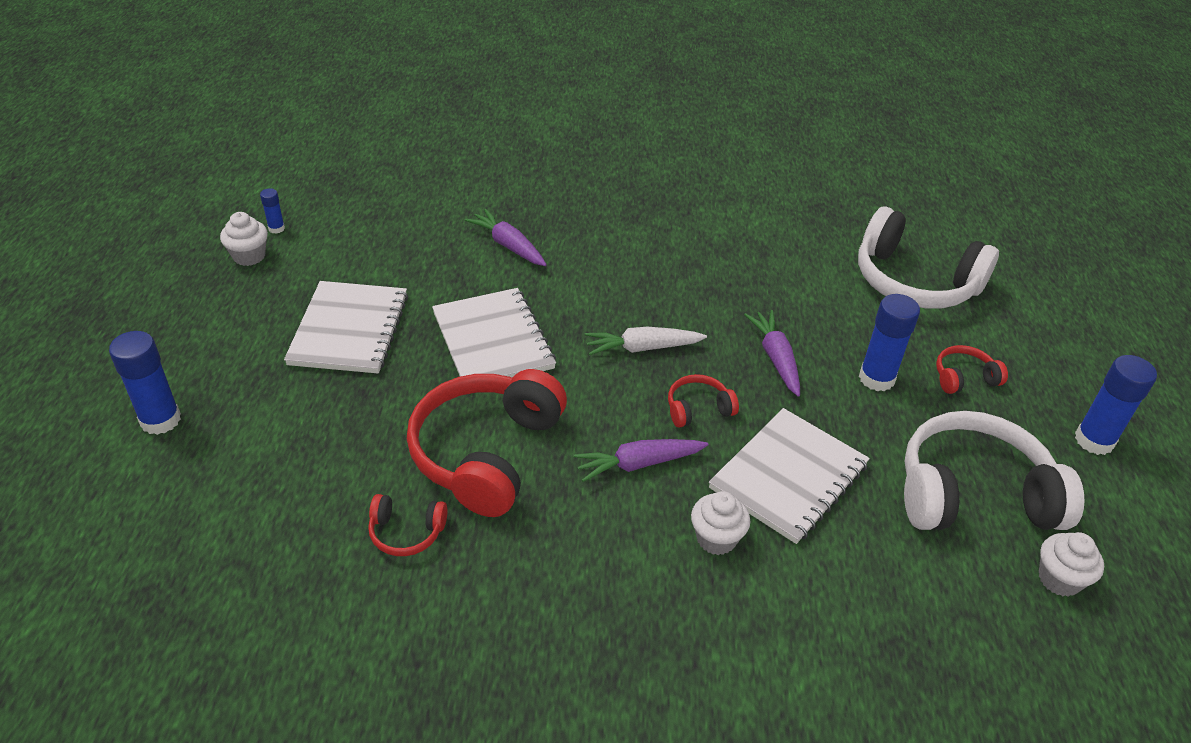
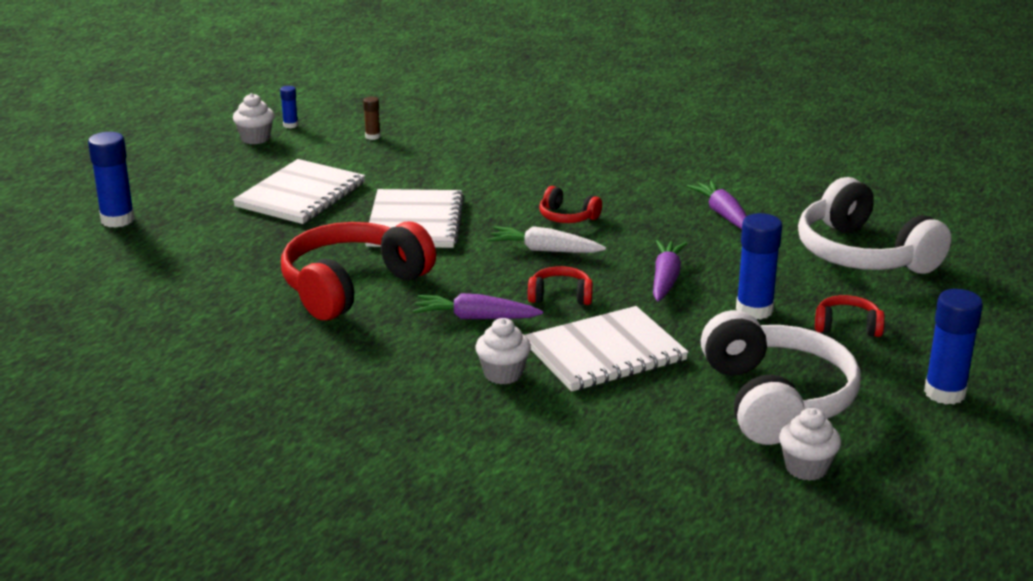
camera: 25 degrees right, 15 degrees down
(374, 227) = (372, 136): none -> brown glue stick
(406, 532) = (251, 316): red headphones -> red headphones (567, 217)
(508, 246) = (480, 166): purple carrot -> purple carrot (723, 215)
(973, 494) = (775, 400): white headphones -> white headphones turned 60 degrees clockwise

